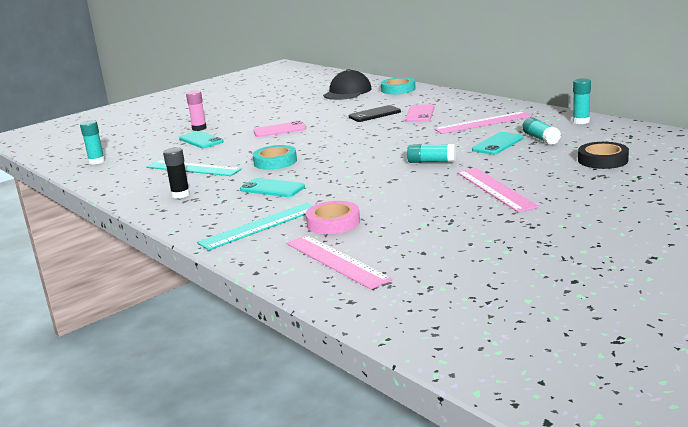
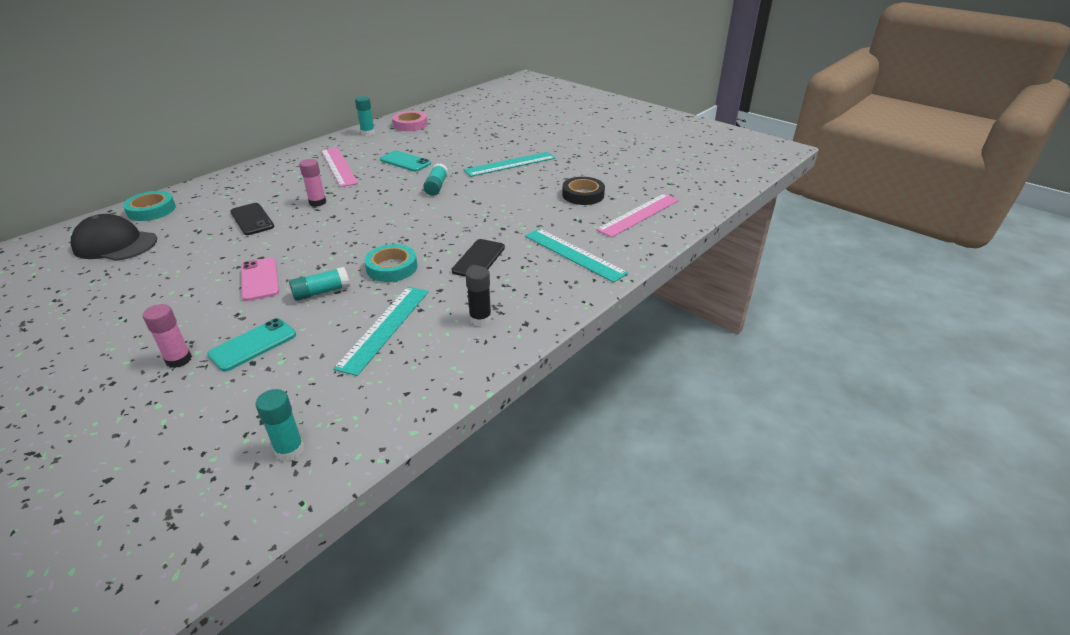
camera: 100 degrees left, 15 degrees up
(272, 188) = (478, 259): turquoise phone -> black phone
(333, 223) = (569, 221): pink tape -> pink tape (410, 124)
(402, 127) = (317, 202): none -> pink glue stick
(420, 114) = (277, 195): pink phone -> none
(495, 189) = (510, 164): pink ruler -> turquoise ruler
(540, 139) = (402, 147): turquoise glue stick -> turquoise glue stick (321, 292)
(602, 160) = (463, 132): black tape -> black tape (583, 195)

